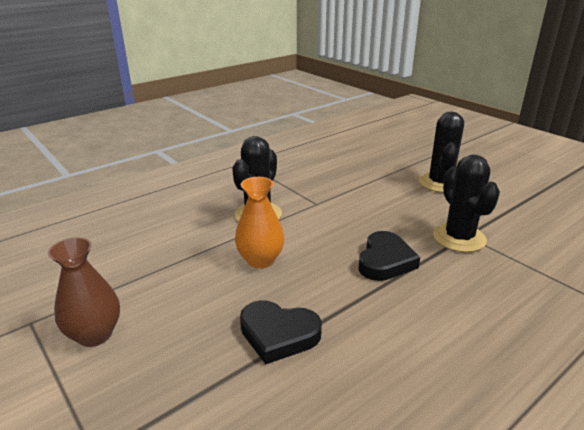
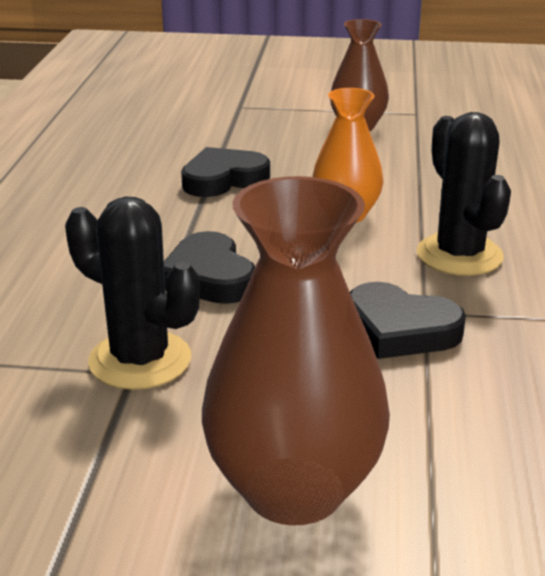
camera: 135 degrees right, 0 degrees up
(337, 202) = (400, 329): none -> black heart
(440, 183) = (294, 490): black cactus -> brown vase

